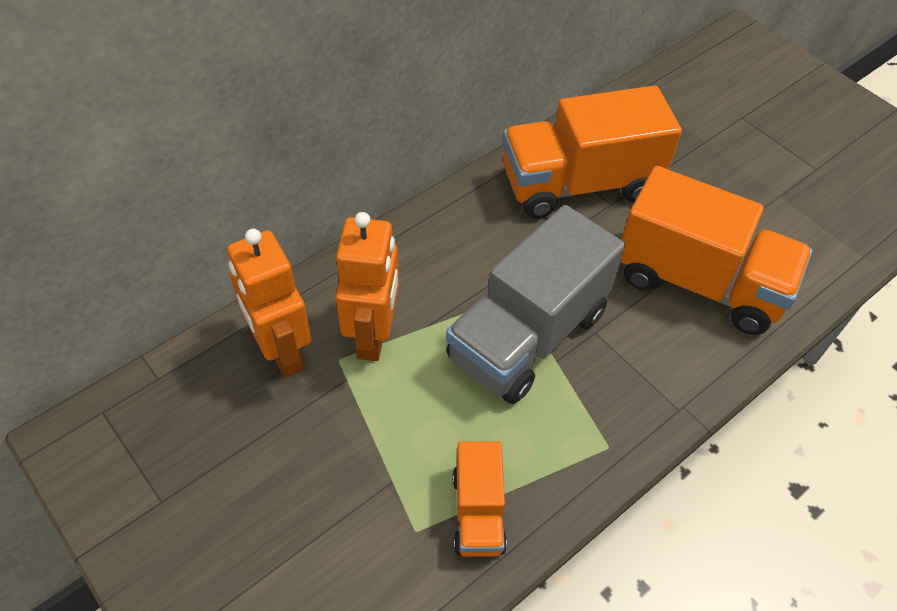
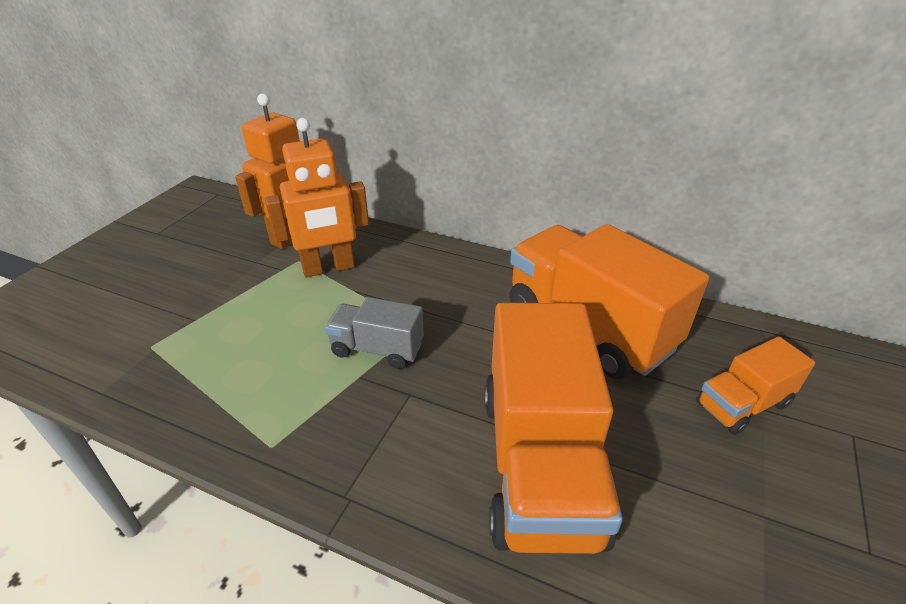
camera: 65 degrees right, 15 degrees down
(478, 512) = (174, 376): orange truck -> orange truck (742, 404)
(527, 335) = (377, 349): grey truck -> grey truck, size x0.51

